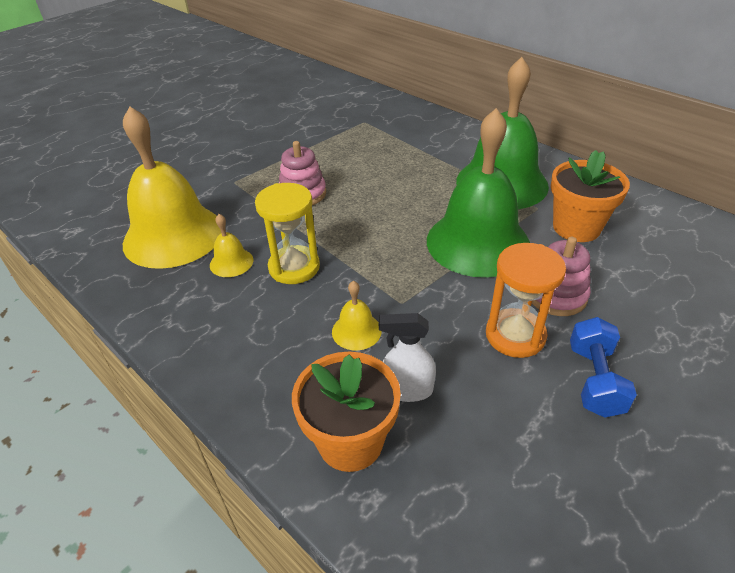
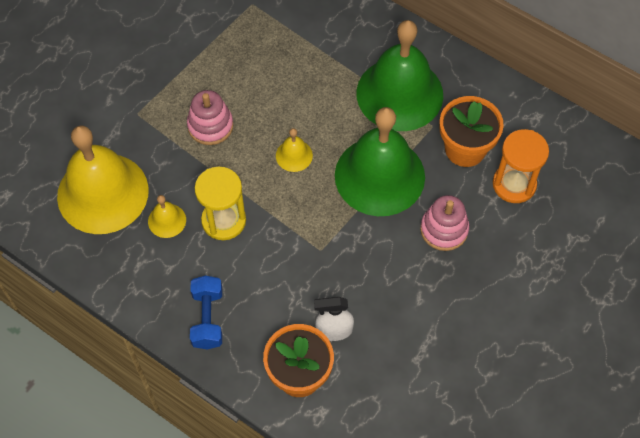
camera: 10 degrees left, 20 degrees up
(356, 331) = (288, 282): yellow bell -> yellow bell (294, 155)
(515, 335) = (411, 273): orange hourglass -> orange hourglass (514, 184)
(594, 380) = (467, 307): blue dumbbell -> blue dumbbell (207, 318)

